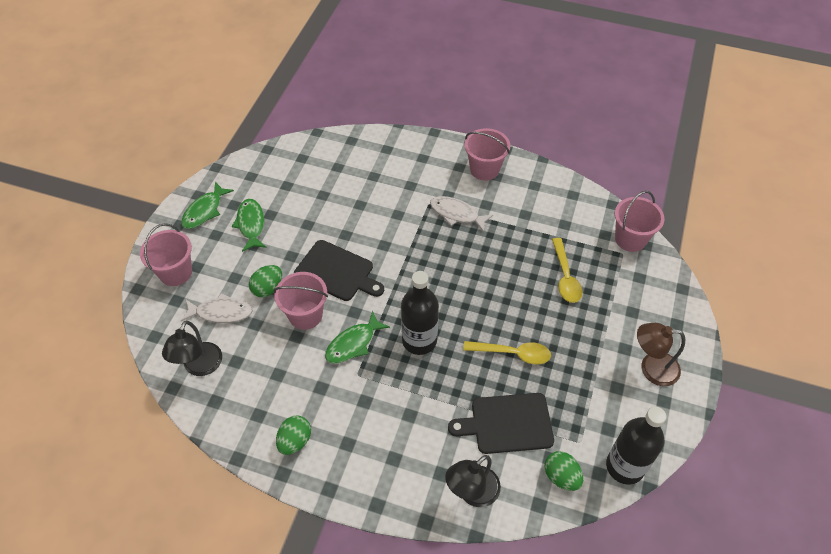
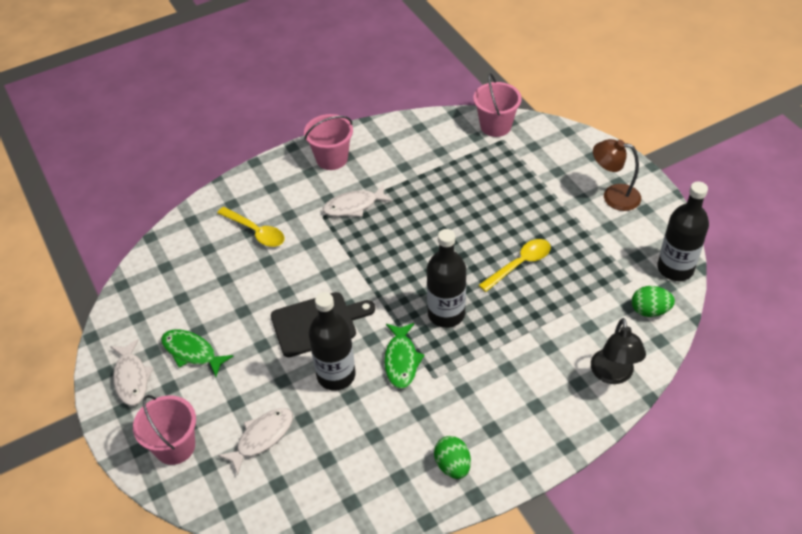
camera: 45 degrees left, 5 degrees down
(200, 367) = (302, 492): black lamp -> none
(204, 211) = (131, 378): green fish -> white fish
(268, 288) = (277, 385): green egg -> none
(305, 315) = (336, 375): pink bucket -> black bottle
(507, 423) = (576, 311): black cutting board -> none
(565, 277) = (487, 185): yellow spoon -> yellow spoon (256, 232)
(651, 368) = (613, 196): brown lamp -> brown lamp turned 60 degrees clockwise

